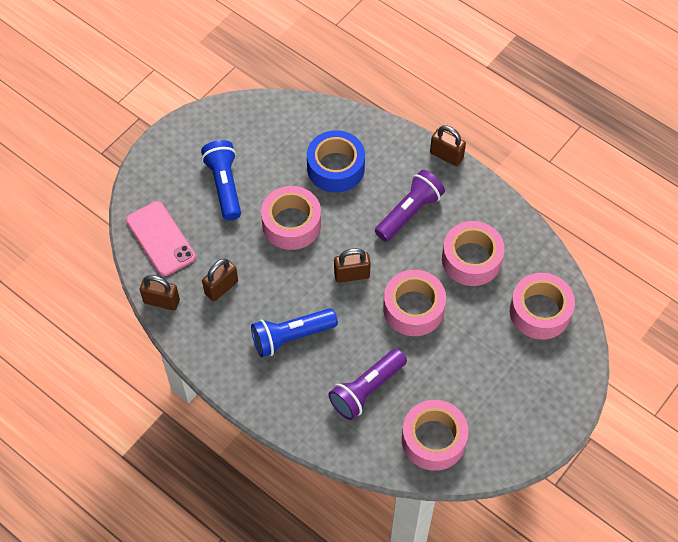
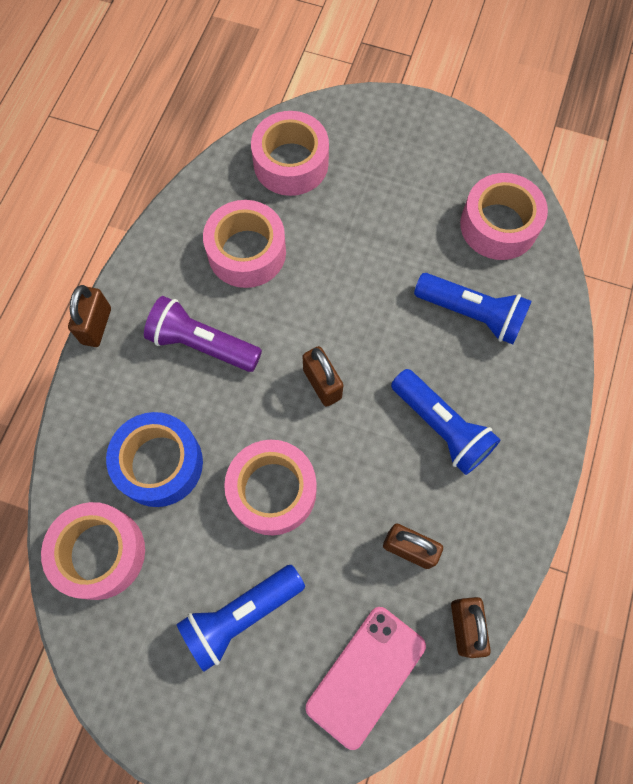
camera: 110 degrees left, 10 degrees up
(366, 389) = (471, 314): purple flashlight -> blue flashlight
(413, 308) = (341, 296): pink tape -> pink tape (100, 553)

